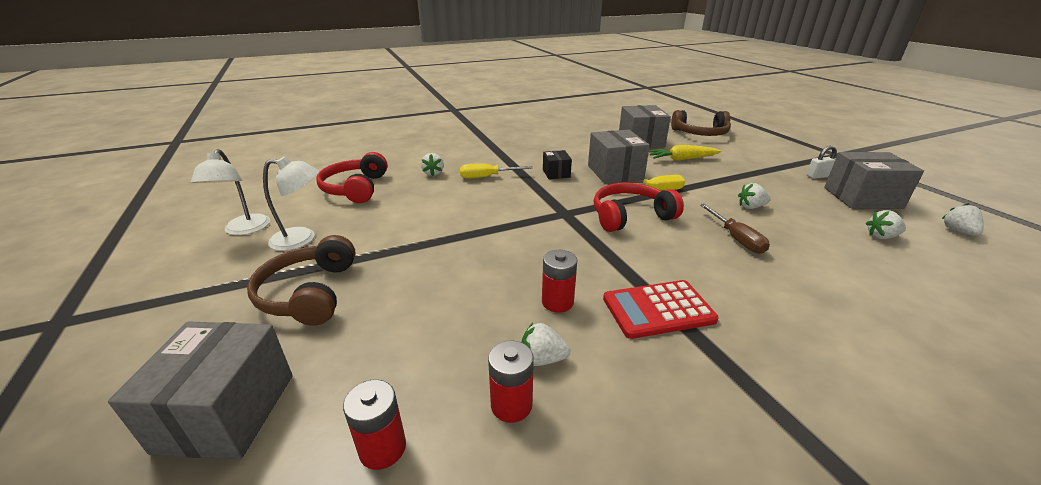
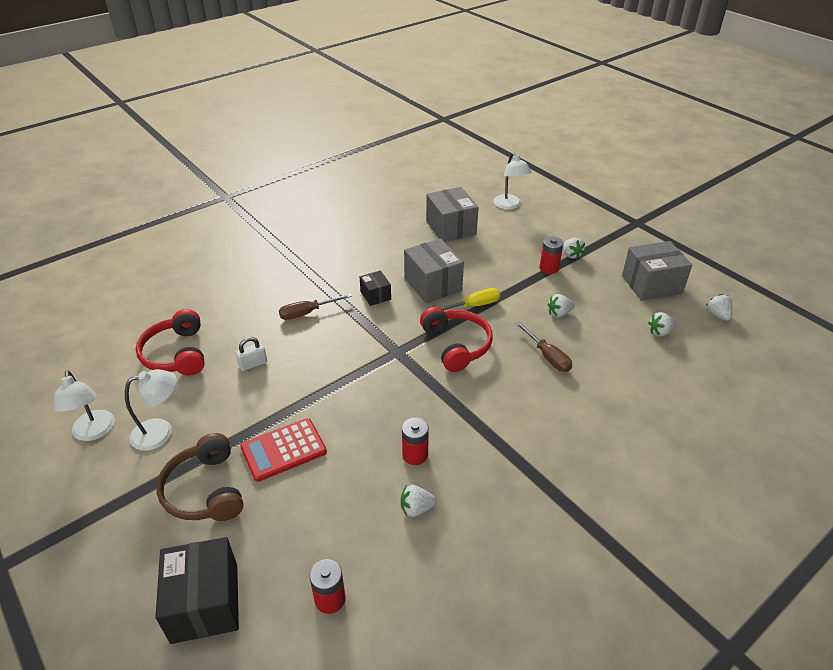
camera: 15 degrees left, 10 degrees up
(227, 412) = (205, 603): grey box -> black box
(433, 173) = (249, 316): white strawberry -> white strawberry (571, 255)
(487, 177) = (307, 313): yellow screwdriver -> brown screwdriver
(511, 405) = (405, 549): red battery -> red battery (549, 268)
(630, 216) = (456, 345): red headphones -> red headphones turned 105 degrees clockwise
(658, 309) = (492, 445): red calculator -> red calculator (283, 450)
(682, 159) = (494, 253): yellow carrot -> none
(700, 133) = (509, 205): brown headphones -> white lamp
(819, 176) = (618, 259): white padlock -> white padlock (253, 364)

